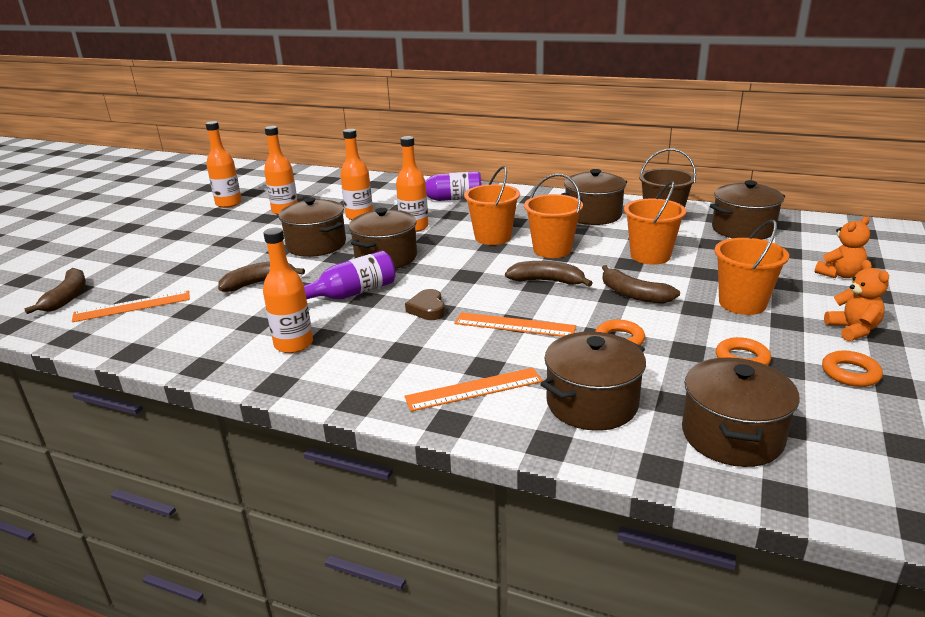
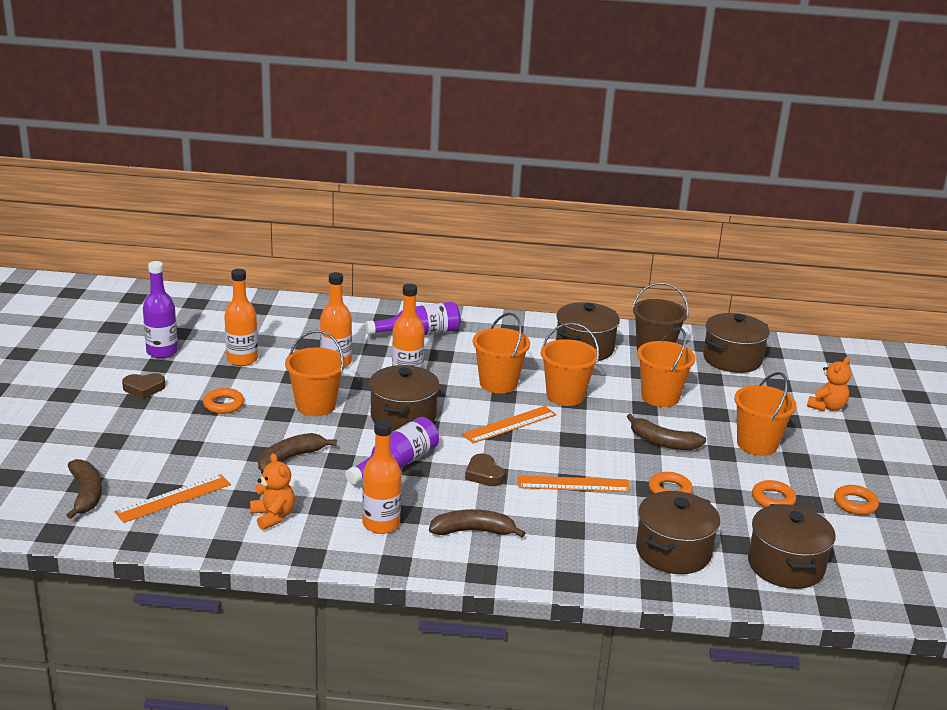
camera: 20 degrees left, 0 degrees up
(190, 226) = (144, 388): none -> brown heart
(228, 203) = (162, 352): orange bottle -> purple bottle
(241, 240) = (223, 404): none -> orange ring
(316, 245) = (315, 405): brown pot -> orange bucket
(474, 389) = (573, 550): orange ruler -> orange ruler (510, 424)
(547, 281) = (579, 433): brown banana -> brown banana (473, 531)
(853, 330) = (849, 463): orange teddy bear -> orange teddy bear (273, 516)

